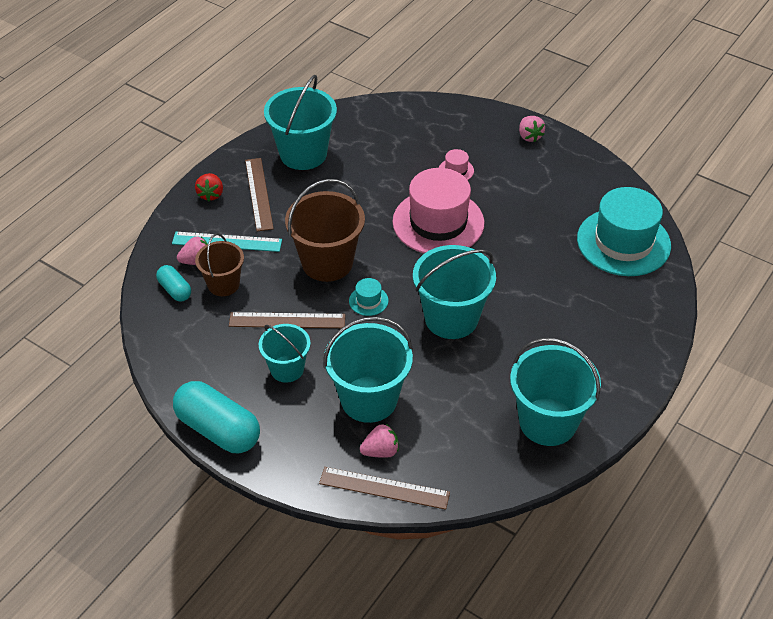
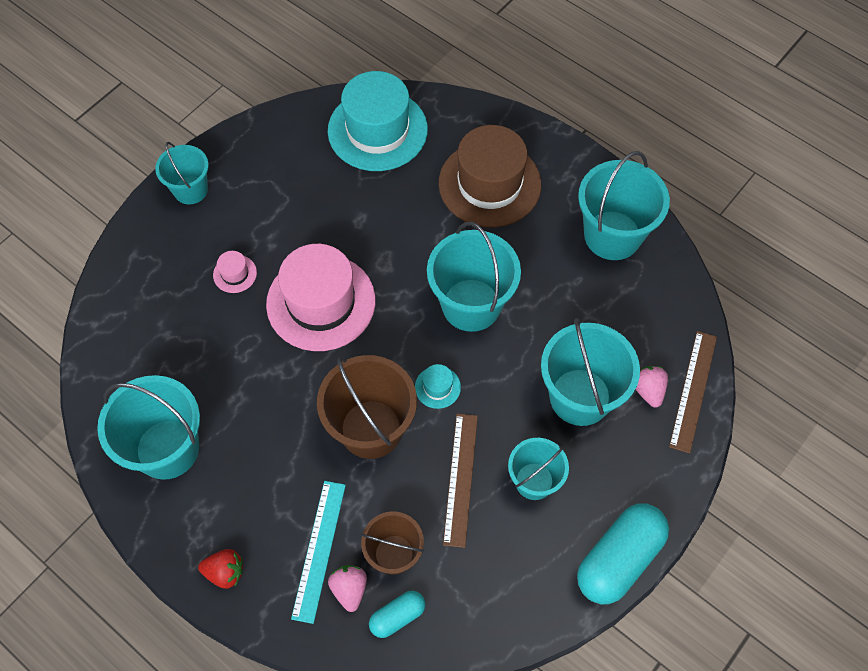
camera: 85 degrees left, 15 degrees up
(259, 194) = (235, 508): brown ruler -> none
(529, 136) = (190, 190): pink strawberry -> turquoise bucket
(584, 324) = (489, 184): none -> brown hat

